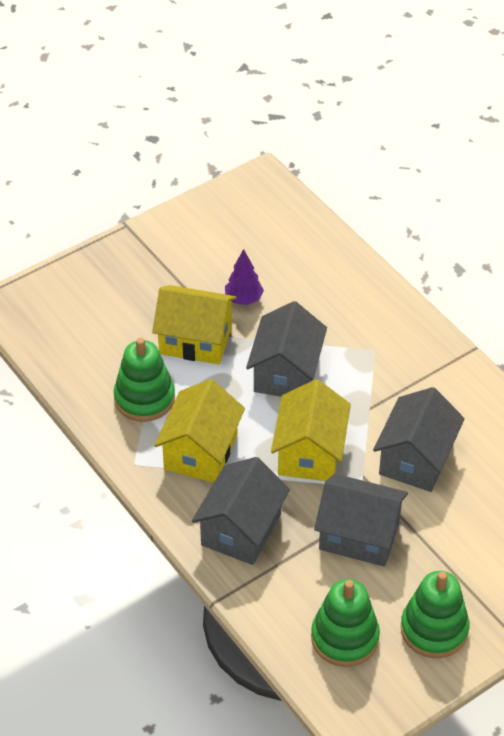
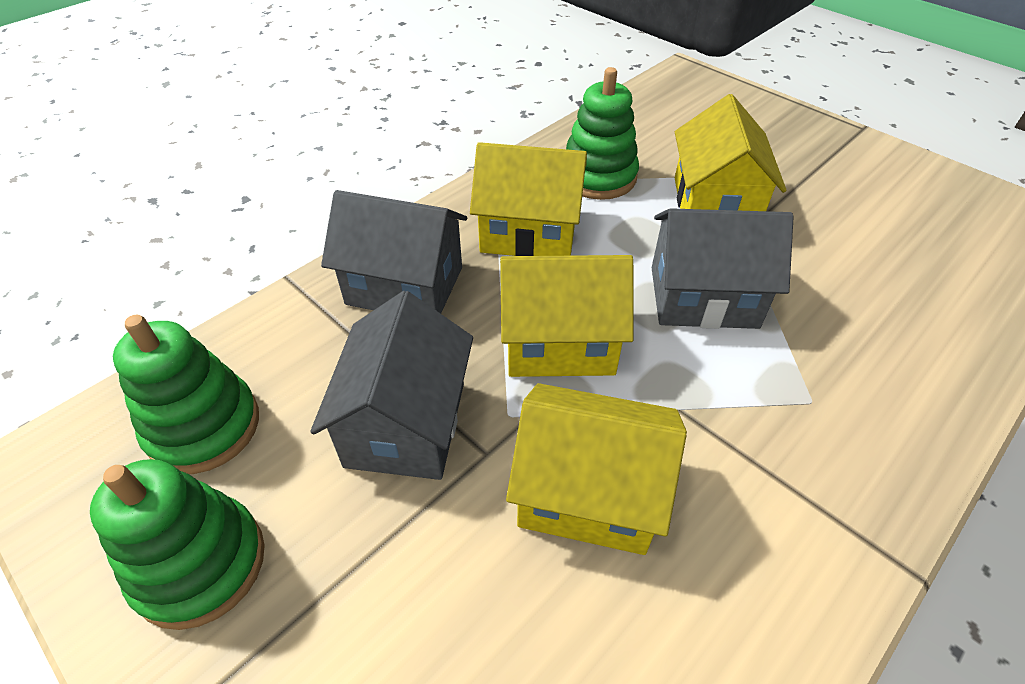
camera: 80 degrees right, 0 degrees up
(243, 299) = (815, 237): purple tree -> none
(416, 459) = (588, 492): grey house -> yellow house

